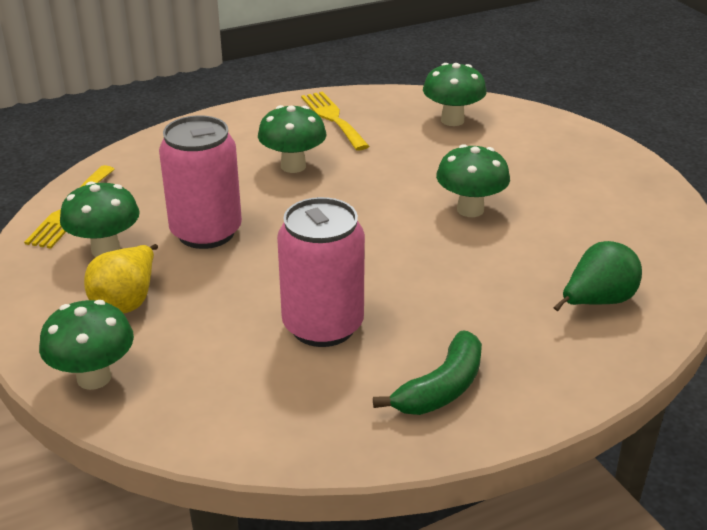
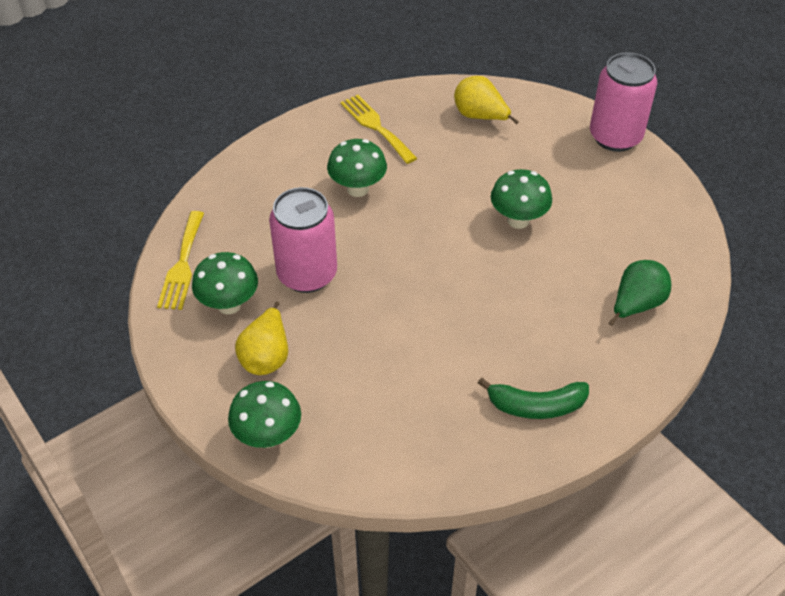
camera: 10 degrees left, 15 degrees up
(323, 326) = (431, 359): pink can -> pink can (615, 137)
(441, 388) = (536, 406): green banana -> green banana turned 60 degrees clockwise
(452, 120) = (480, 116): green mushroom -> yellow pear

